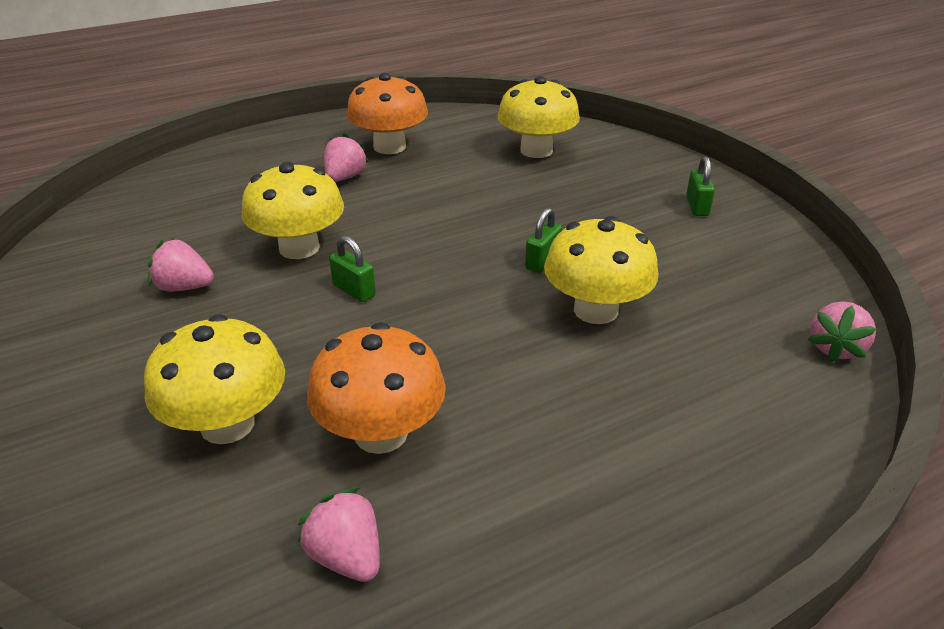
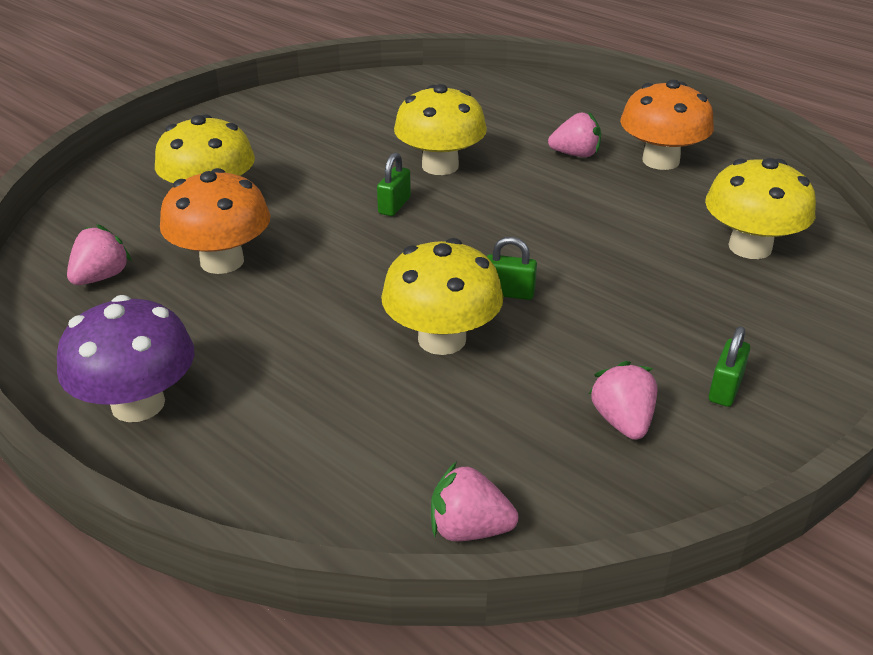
camera: 70 degrees right, 0 degrees up
(184, 287) = (355, 138): pink strawberry -> pink strawberry (622, 421)
(636, 540) = (138, 404): none -> purple mushroom
(697, 206) = (725, 389): green padlock -> green padlock turned 45 degrees counterclockwise

